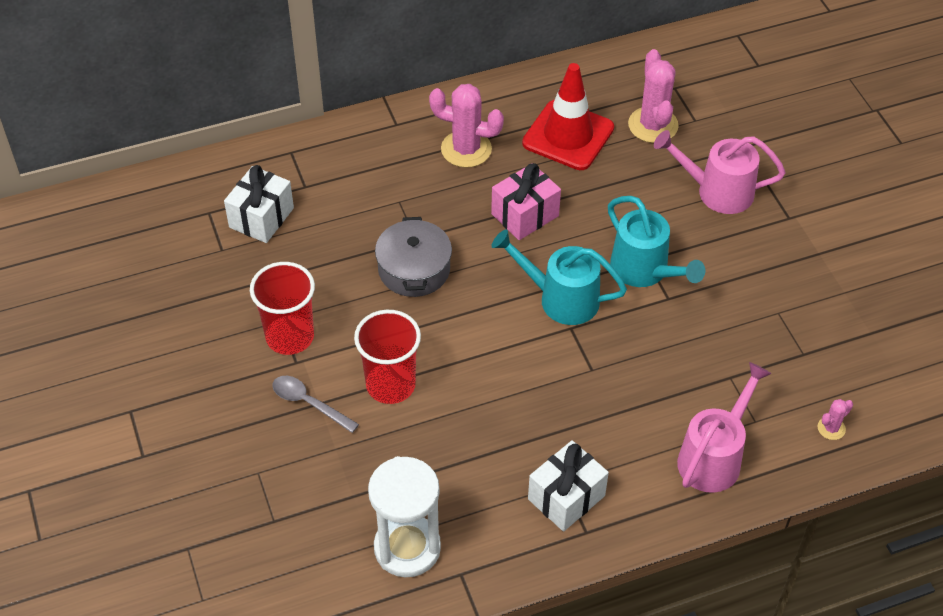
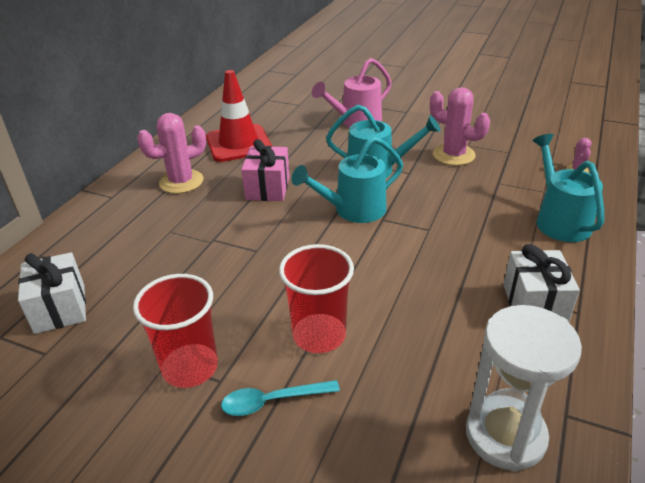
camera: 45 degrees left, 15 degrees down
(309, 403) = (272, 401): grey spoon -> turquoise spoon
(414, 269) = (234, 258): grey pot -> none
(653, 125) = (280, 116): pink cactus -> pink cactus (453, 155)
(714, 456) = (559, 220): pink watering can -> turquoise watering can

